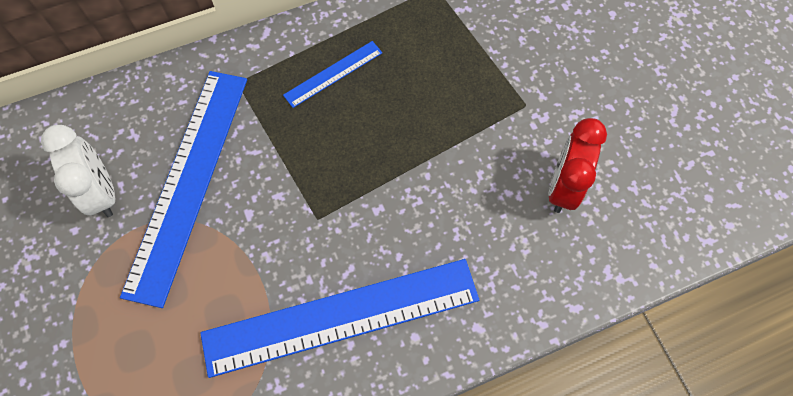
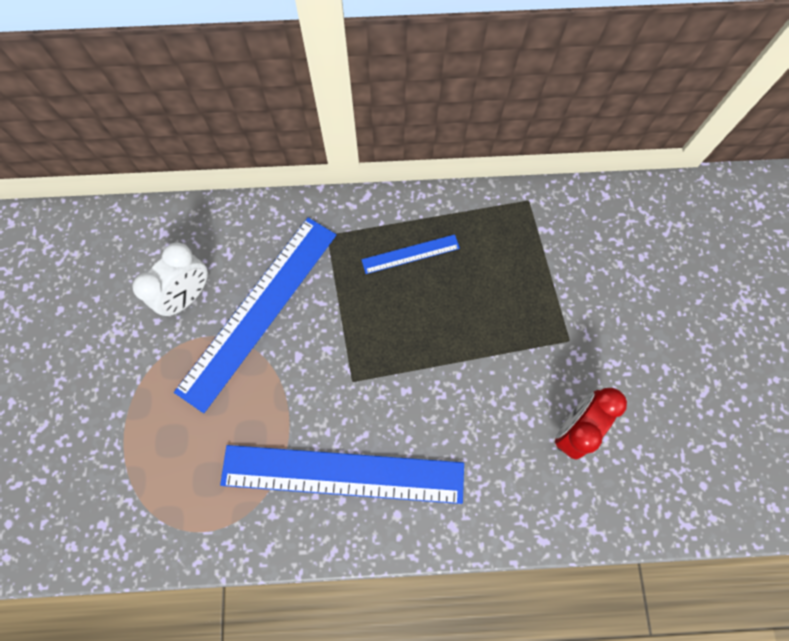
camera: 20 degrees right, 5 degrees up
(102, 192) = (188, 296): white clock -> white clock turned 45 degrees clockwise

